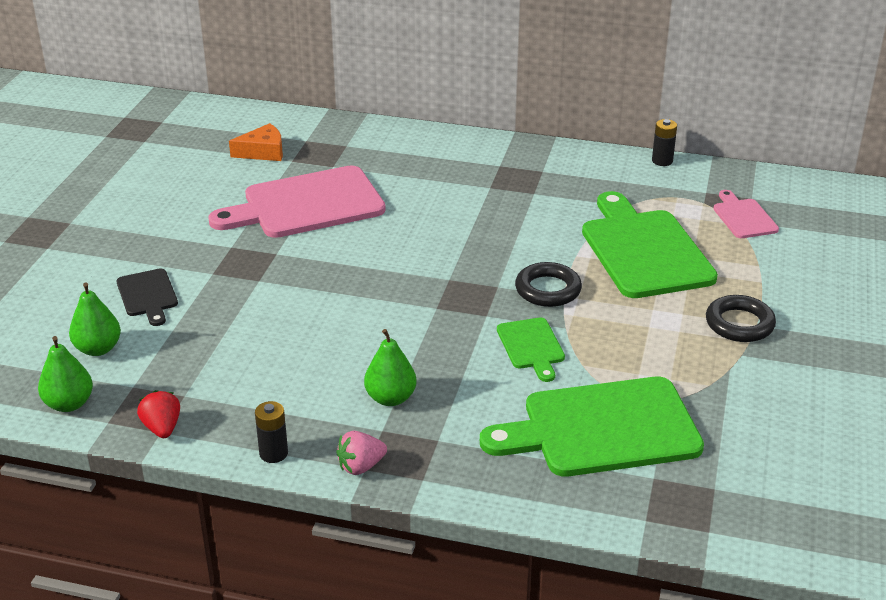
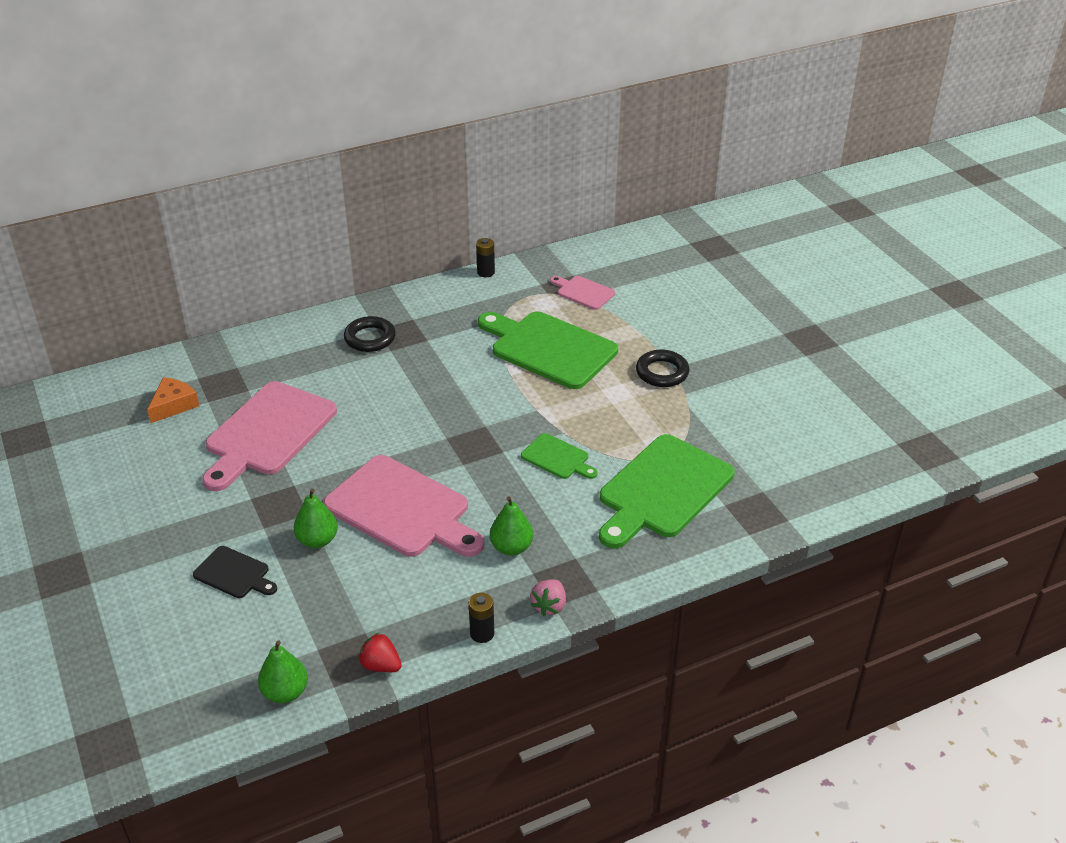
camera: 40 degrees left, 5 degrees up
(98, 349) = (250, 638): green pear -> green pear (317, 540)
(337, 317) = (402, 509): none -> pink cutting board
(548, 290) = (521, 410): black ring -> black ring (370, 338)

